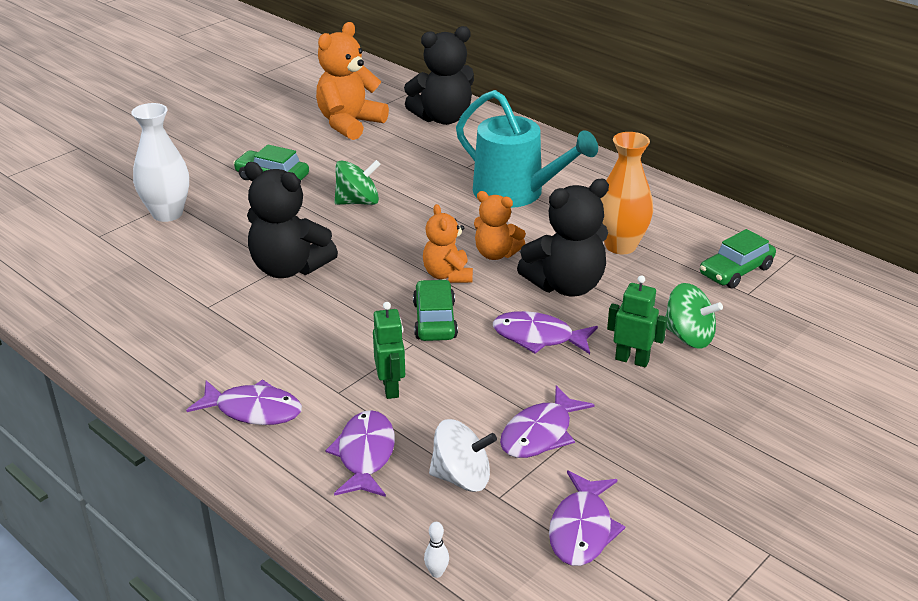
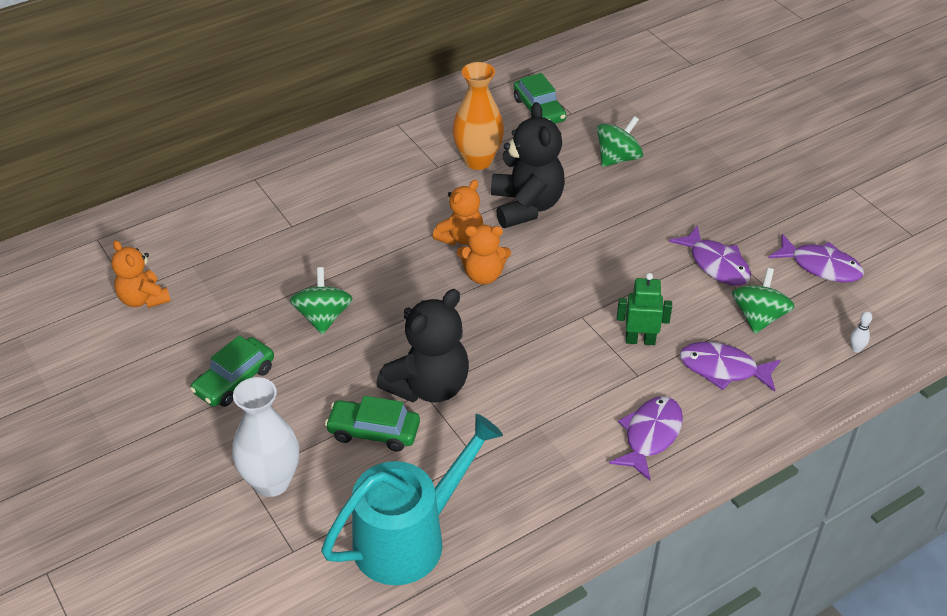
camera: 75 degrees left, 10 degrees up
(349, 124) = (143, 299): orange teddy bear -> orange teddy bear, size x0.62
(434, 320) = (551, 296): green car -> green car (373, 432)
(443, 118) = (177, 223): black teddy bear -> none
(462, 477) = (758, 317): white spinning top -> green spinning top
(516, 193) = (360, 203): turquoise watering can -> turquoise watering can (409, 538)
(538, 337) = (595, 238): purple fish -> none
(632, 360) = (639, 195): green robot -> none

